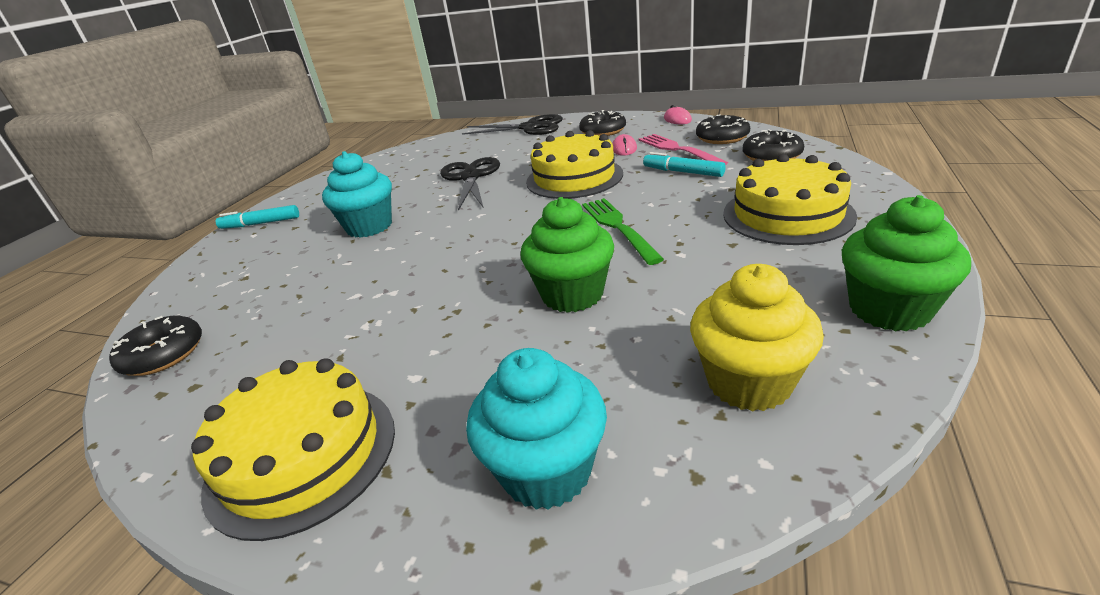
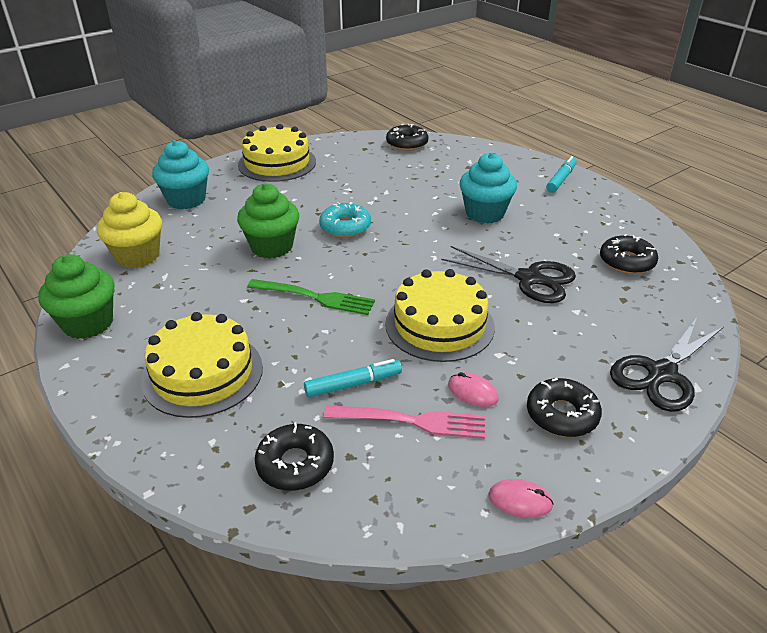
camera: 120 degrees right, 5 degrees up
(473, 276) = (345, 227): none -> turquoise donut
(722, 137) = (396, 478): black donut -> black donut (626, 261)

